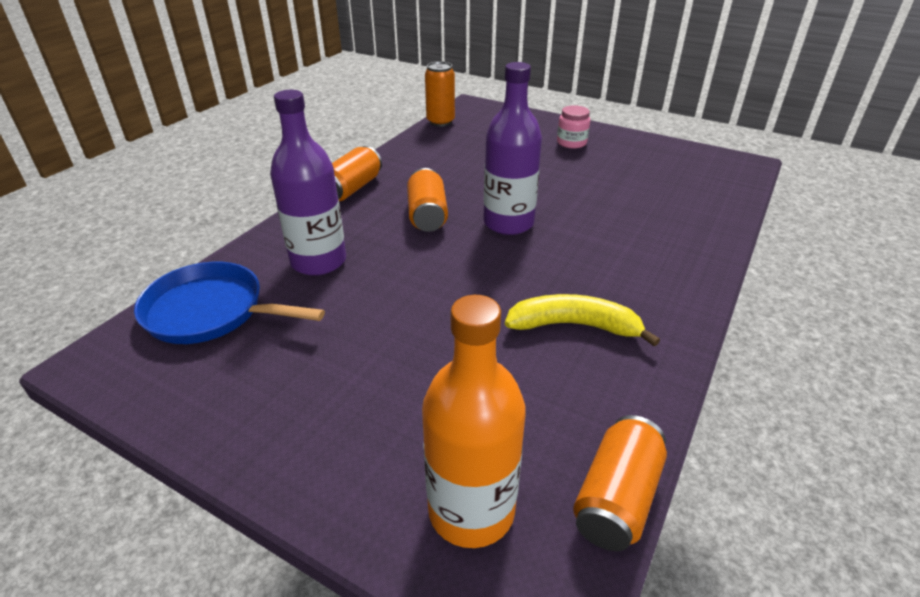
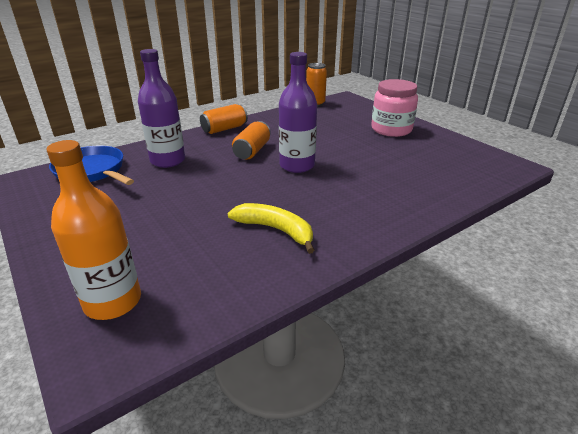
camera: 25 degrees right, 5 degrees down
(571, 143) = (391, 129): pink jar -> pink jar, size x1.84
(617, 498) = (197, 327): orange can -> none

